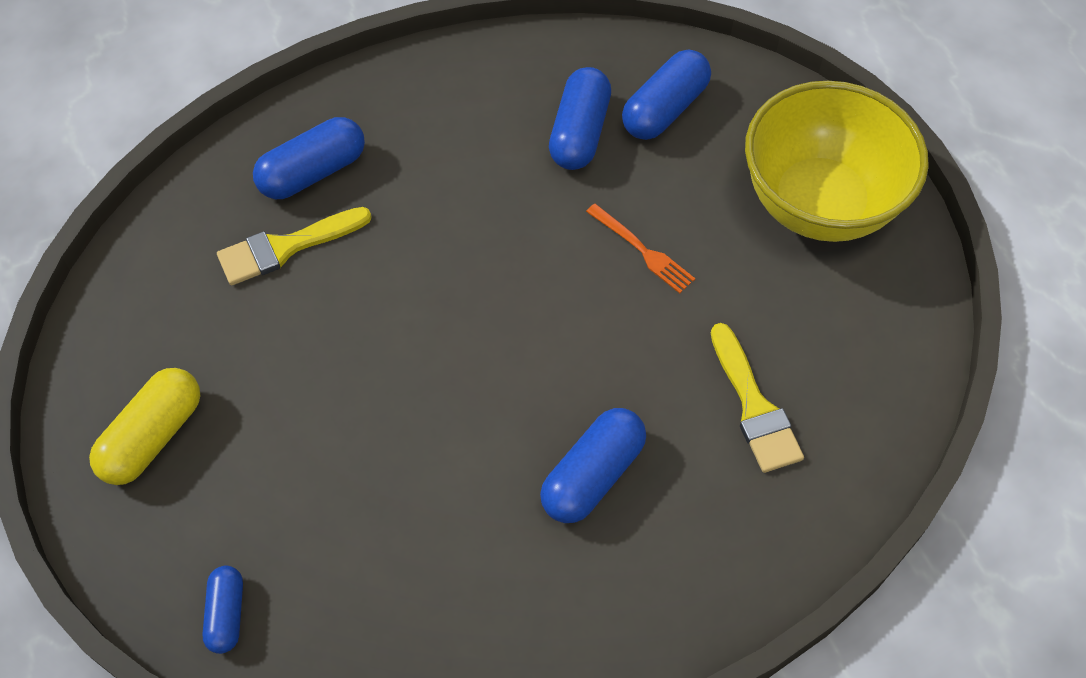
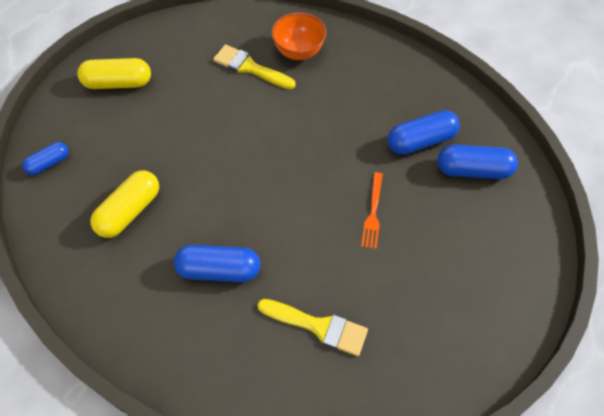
camera: 55 degrees right, 0 degrees up
(313, 172) = (299, 52): blue capsule -> orange bowl
(410, 540) = (129, 211): none -> yellow capsule
(754, 406) = (318, 326): yellow brush -> yellow brush turned 105 degrees counterclockwise
(819, 204) = (482, 284): yellow bowl -> none

